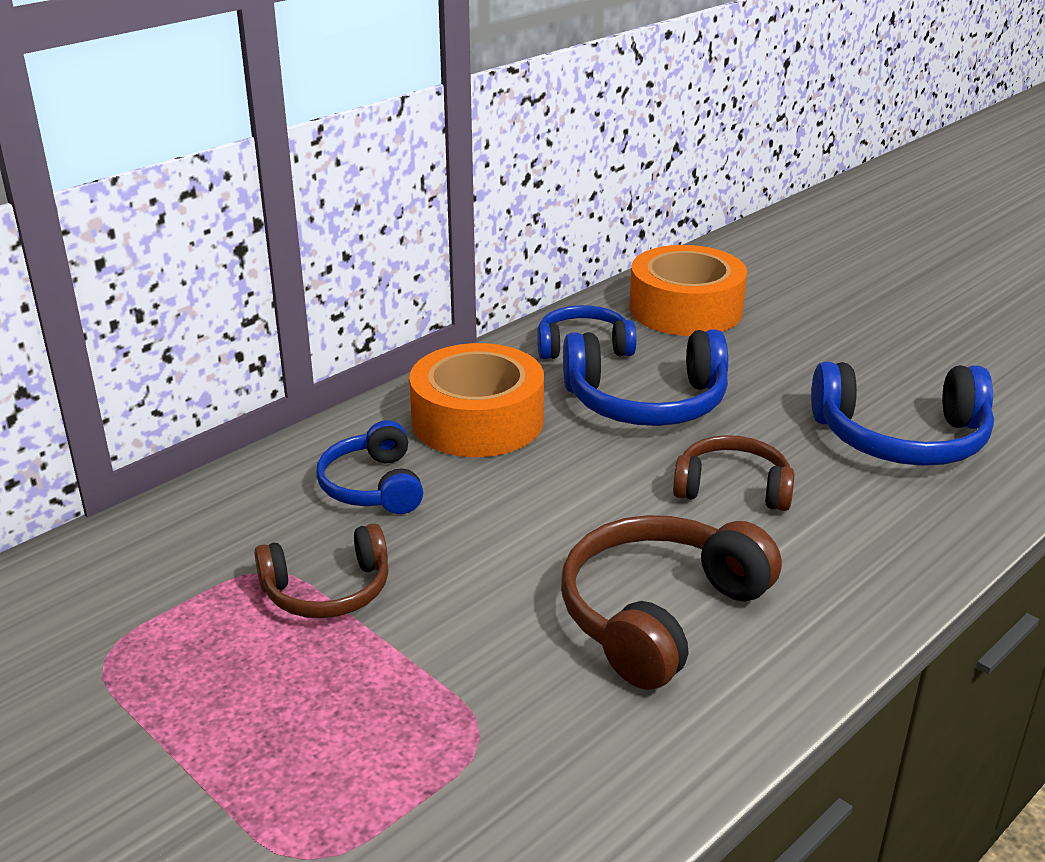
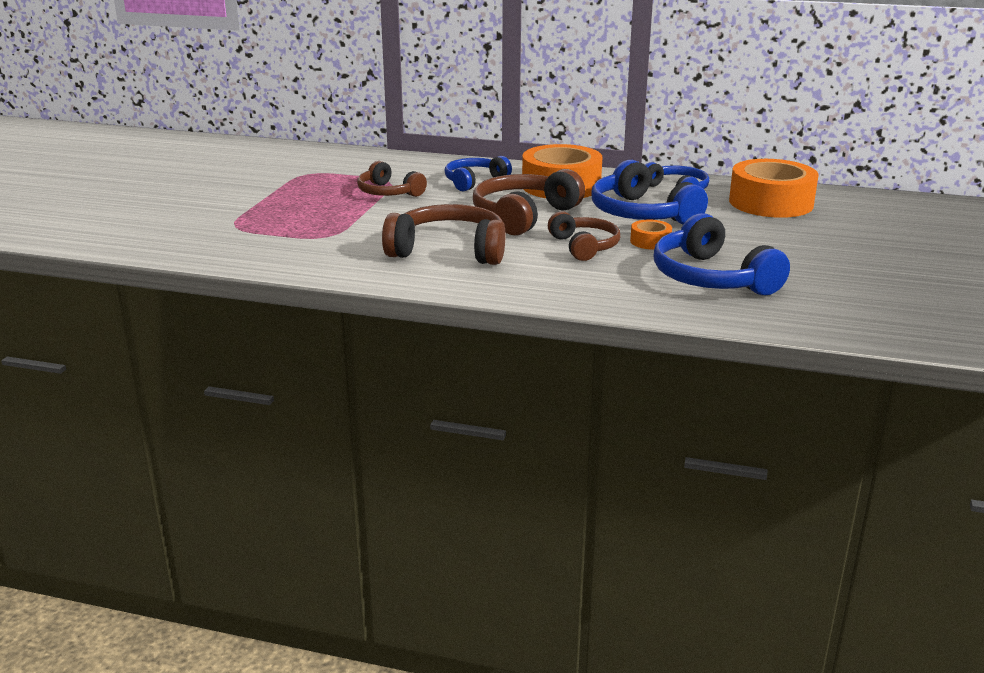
camera: 60 degrees right, 5 degrees down
(570, 494) = (523, 216): none -> brown headphones
(752, 433) = (650, 241): none -> orange tape

